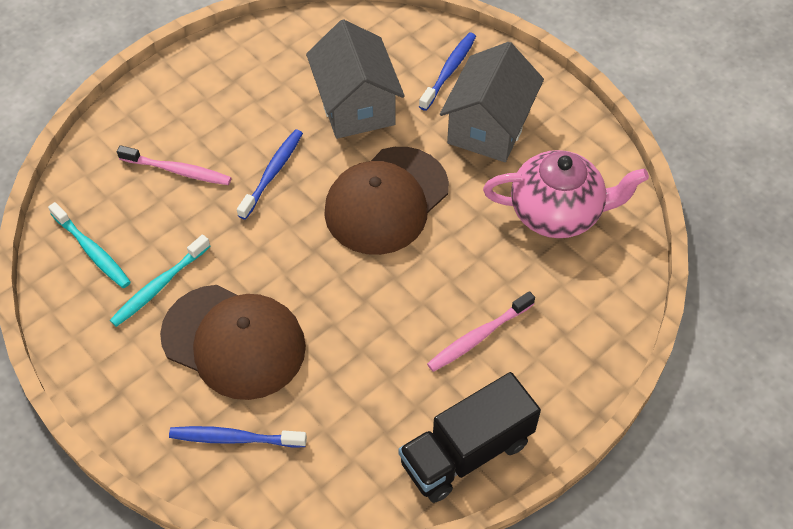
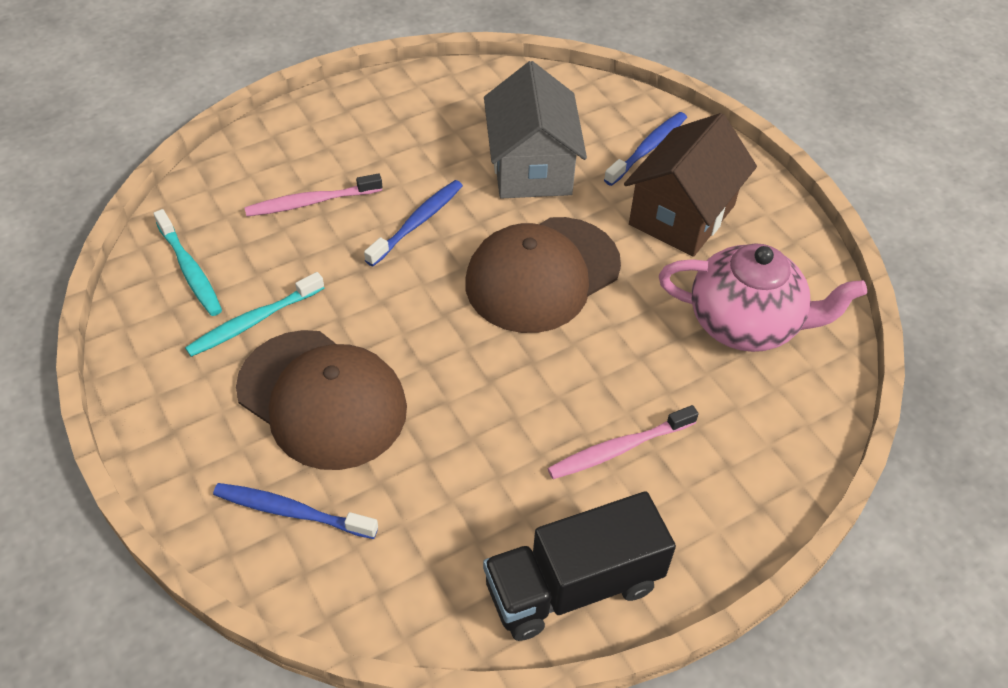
camera: 10 degrees right, 5 degrees down
(178, 171) = (311, 202): pink toothbrush -> pink toothbrush turned 135 degrees clockwise
(489, 126) = (682, 215): grey house -> brown house

